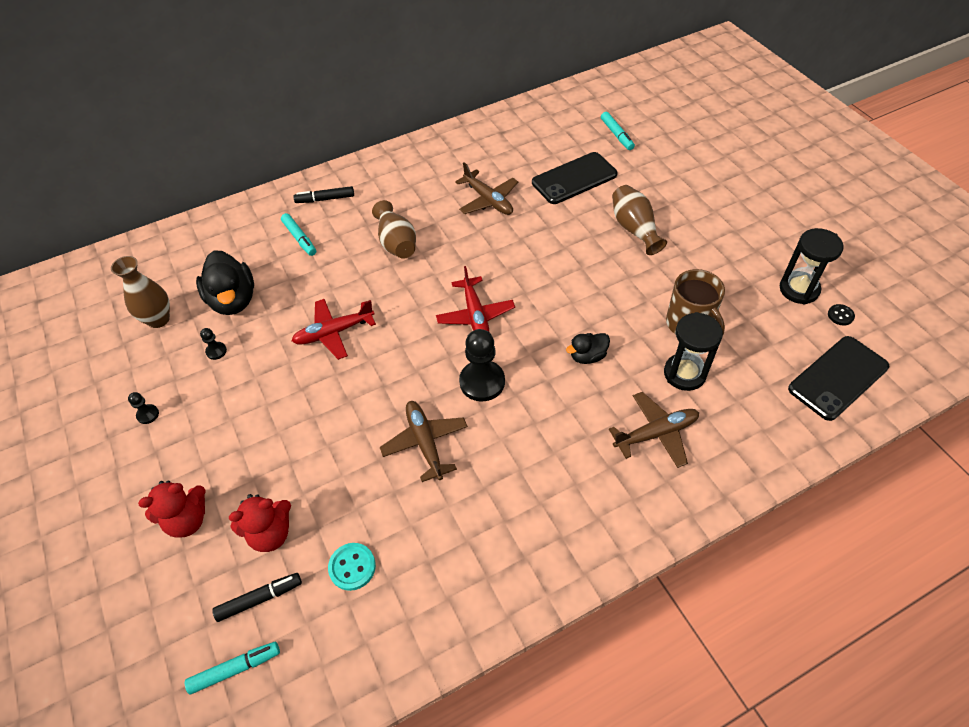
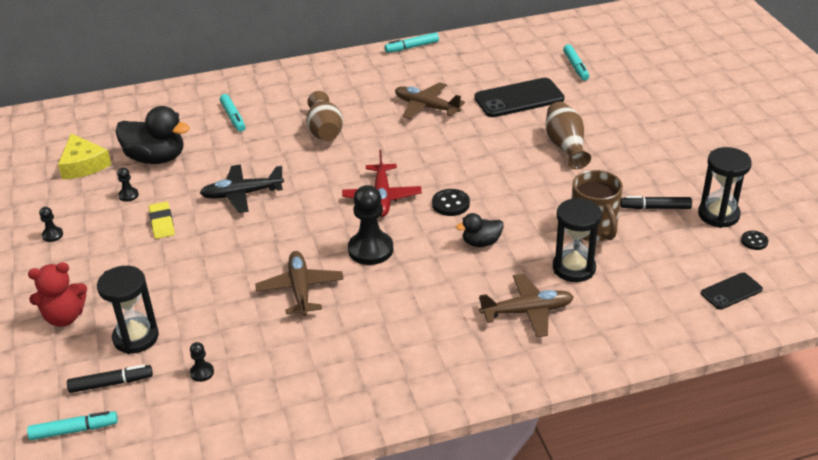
camera: 10 degrees right, 15 degrees down
(158, 319) = (83, 165): brown vase -> yellow cheese
(233, 300) = (156, 158): black duck -> black duck turned 60 degrees counterclockwise
(260, 381) = (162, 223): none -> yellow eraser
(270, 533) = (136, 337): red teddy bear -> black hourglass
(325, 199) = (267, 89): black marker -> black marker (655, 208)
(334, 333) = (242, 194): red plane -> black plane
(352, 567) = (202, 372): turquoise button -> black pawn
(454, 131) = (412, 47): none -> turquoise marker
(488, 200) = (426, 107): brown plane -> brown plane turned 150 degrees clockwise
(545, 314) = (450, 204): none -> black button
(838, 378) = (731, 291): black phone -> black phone, size x0.55

